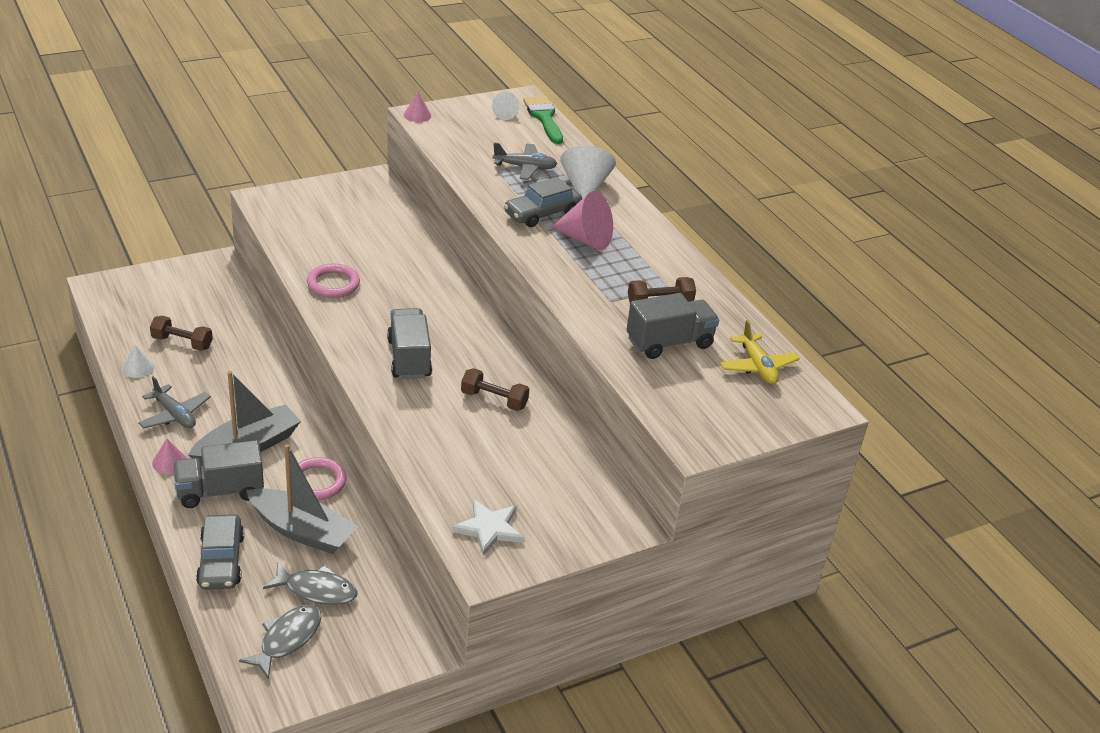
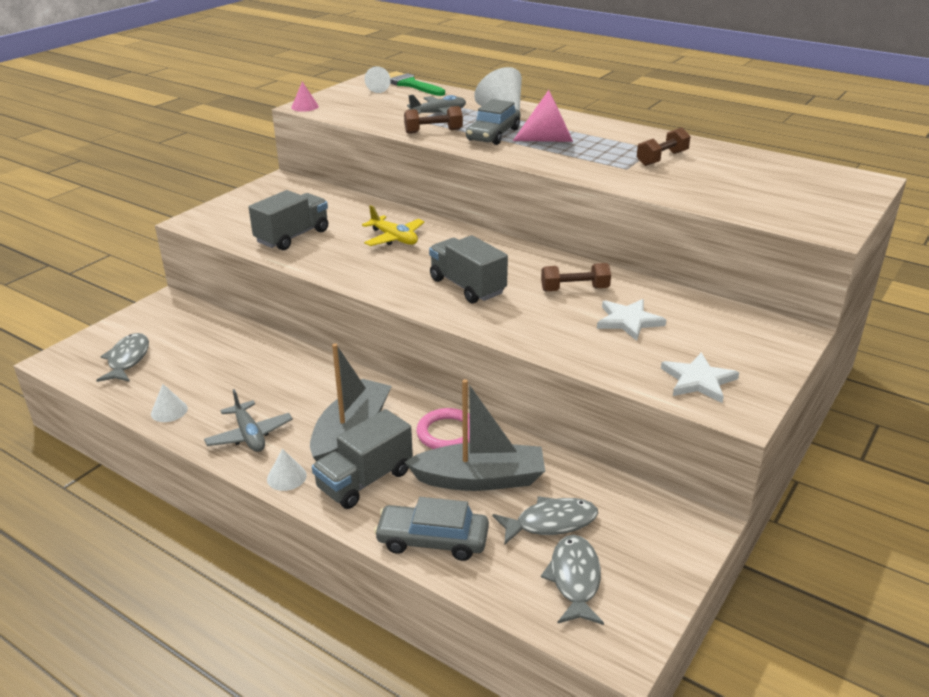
camera: 25 degrees left, 5 degrees down
(146, 307) = (127, 359): none -> grey fish
(169, 462) = (286, 477): pink cone -> white cone
(175, 415) = (249, 435): grey plane -> grey plane turned 45 degrees clockwise
(182, 342) = (194, 374): brown dumbbell -> brown dumbbell (433, 131)
(221, 560) = (432, 540): grey car -> grey car turned 135 degrees clockwise
(333, 284) = (333, 258): pink ring -> none
(501, 450) = (628, 321): none -> white star
(669, 343) = (708, 178): grey truck -> grey truck (292, 236)
(757, 367) = (788, 172): yellow plane -> yellow plane (394, 238)

